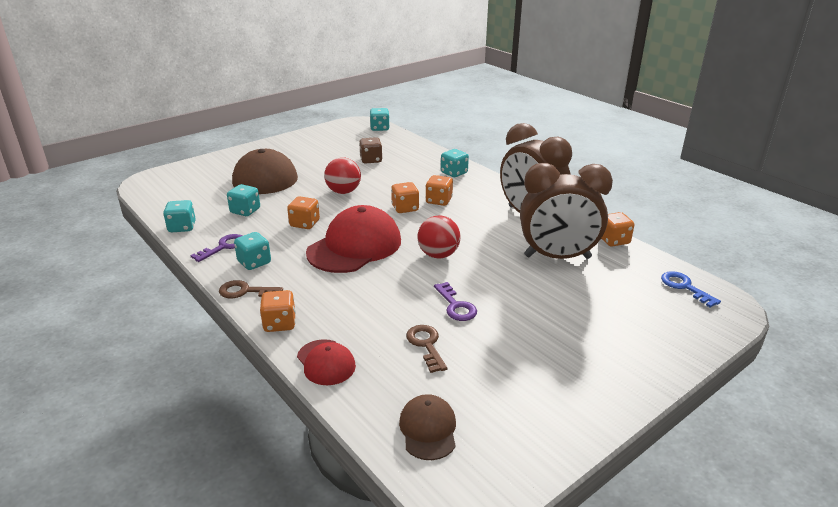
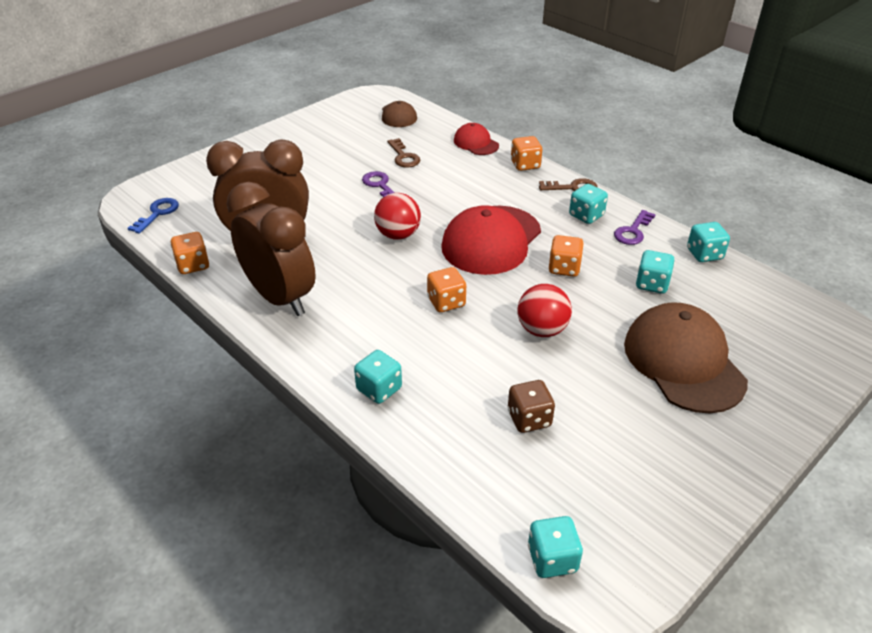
camera: 175 degrees right, 10 degrees up
(439, 201) = (401, 319): orange dice -> none
(684, 287) = (157, 213): blue key -> blue key turned 120 degrees counterclockwise

